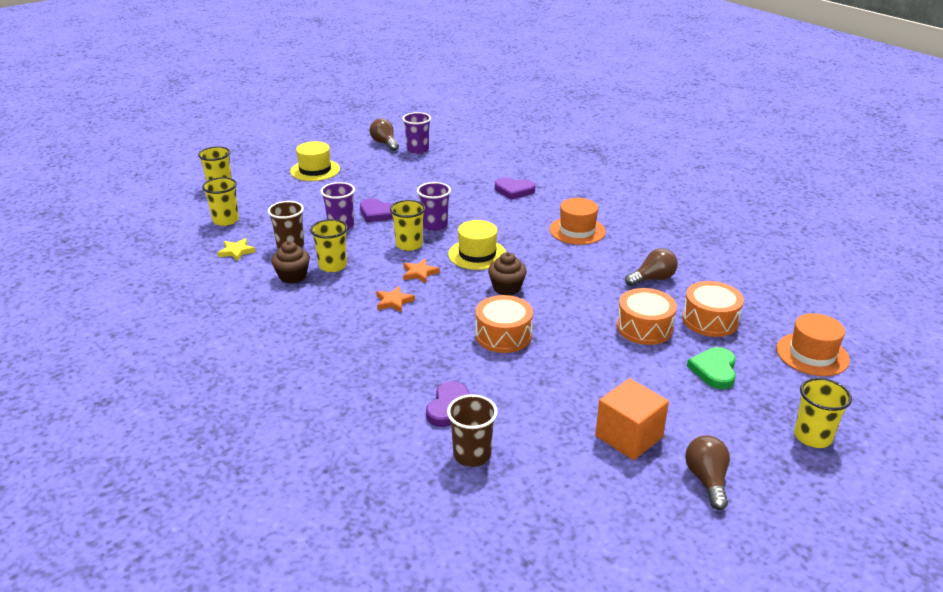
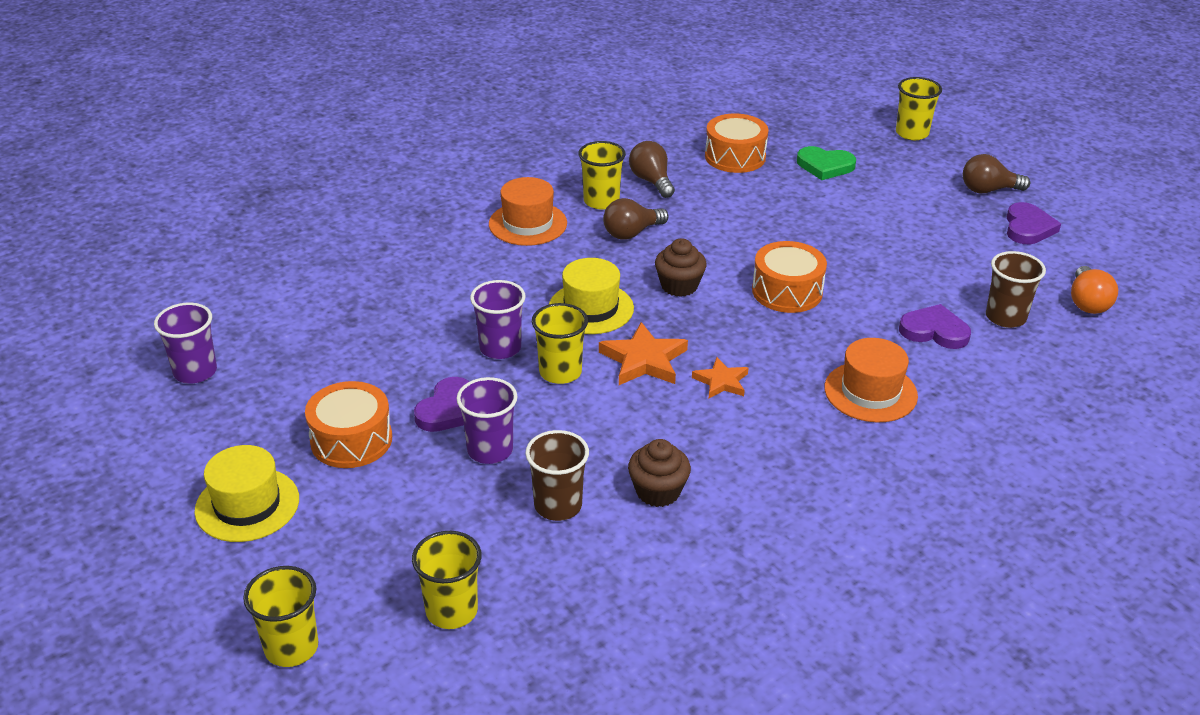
camera: 90 degrees left, 5 degrees up
(236, 251) = (575, 574): yellow star -> none
(332, 266) = (624, 449): yellow cup -> yellow cup (601, 201)
(384, 143) = (146, 415): brown light bulb -> brown light bulb (631, 233)
(419, 273) = (644, 360): orange star -> orange star, size x1.59
(498, 519) = (1087, 303): none -> orange light bulb
(514, 190) = (392, 270): purple heart -> purple heart (1028, 227)
(629, 436) = (944, 223): orange cube -> none
(644, 328) = (755, 197): orange drum -> orange drum (351, 440)
(812, 354) = (787, 113): orange hat -> orange hat (870, 392)

